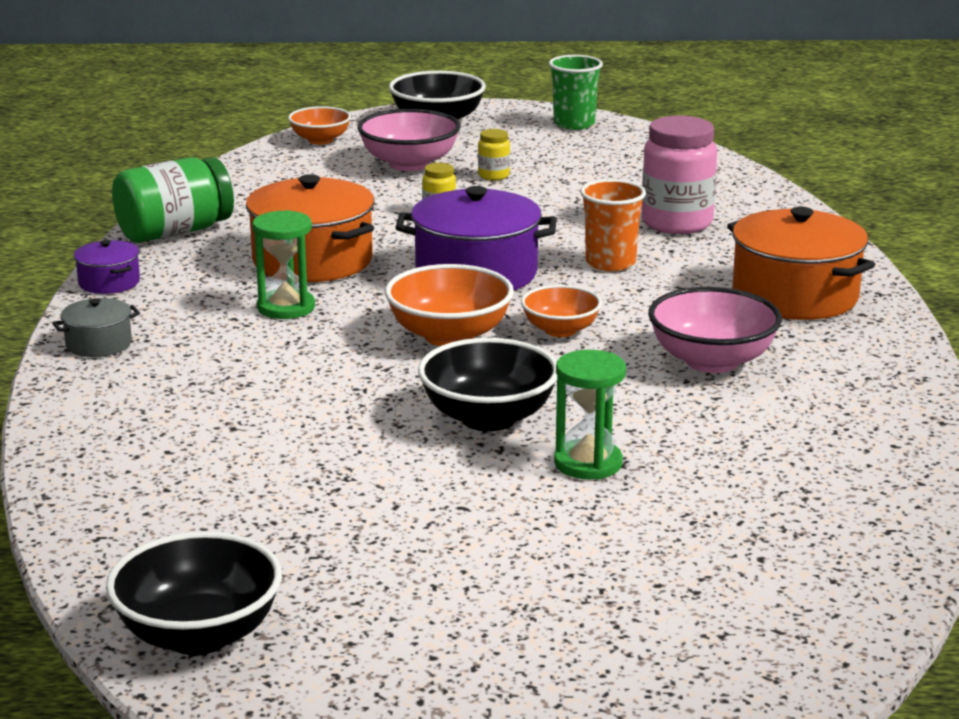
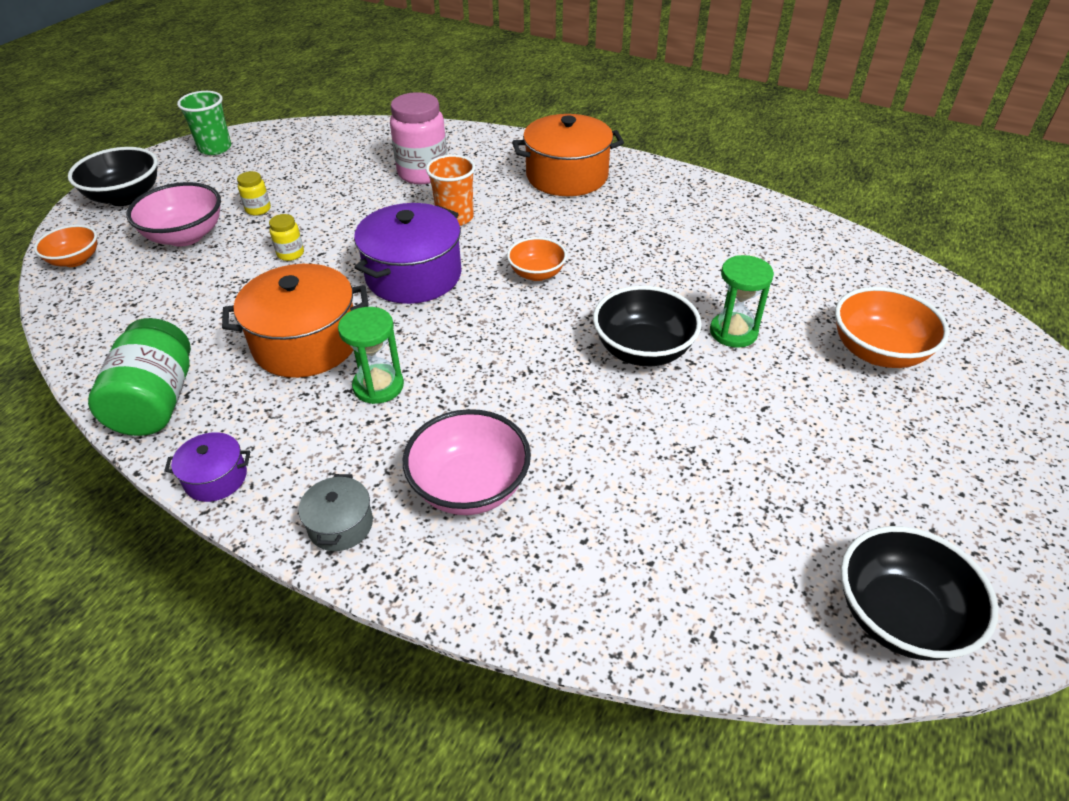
camera: 60 degrees left, 20 degrees up
(449, 336) = (503, 323): orange bowl -> orange bowl (878, 352)
(712, 361) = (629, 235): pink bowl -> pink bowl (470, 487)

